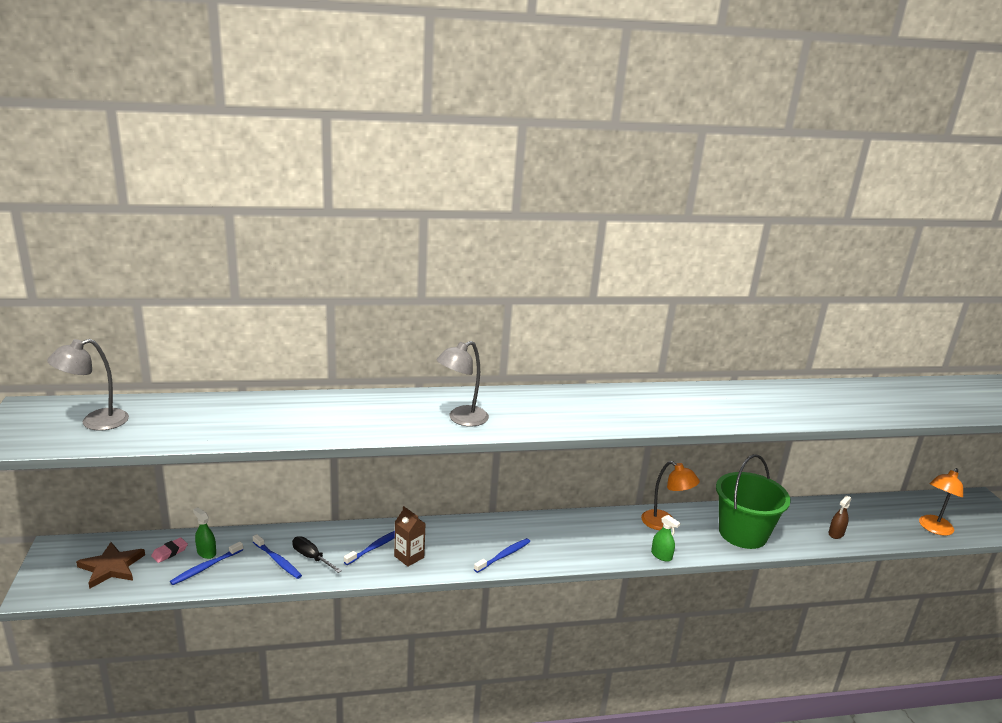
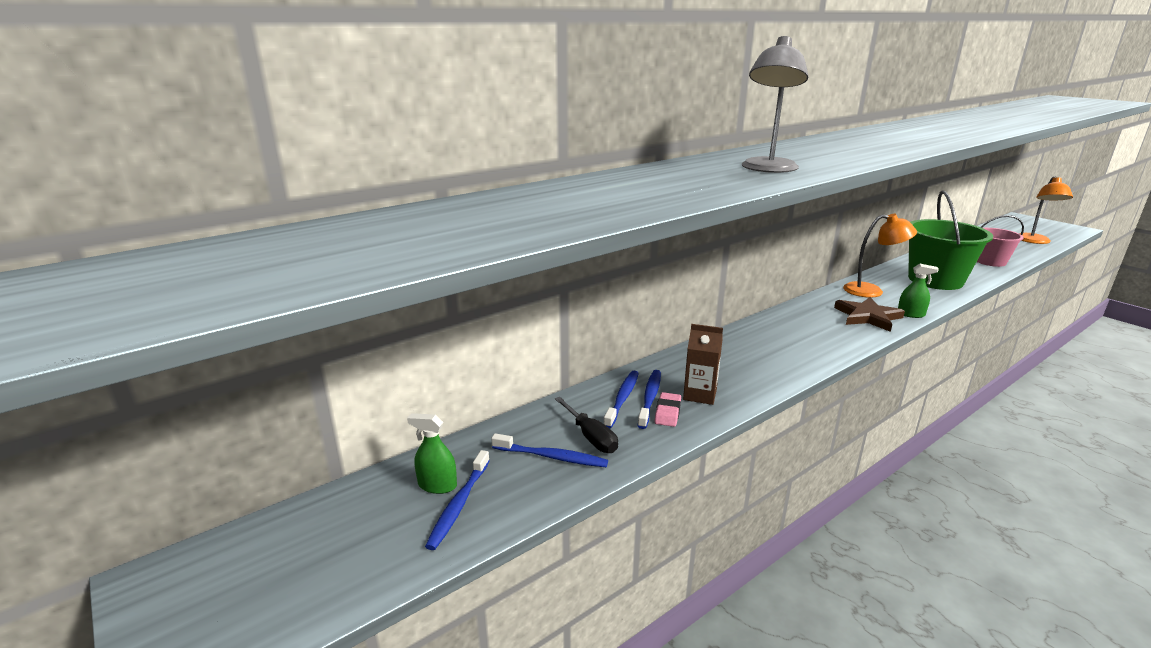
camera: 25 degrees left, 0 degrees up
(95, 422) = (233, 268): grey lamp -> none
(111, 567) = (295, 568): brown star -> brown star (868, 317)
(170, 552) = (378, 507): pink eraser -> pink eraser (667, 412)
(311, 557) = (590, 437): black screwdriver -> black screwdriver turned 135 degrees counterclockwise
(503, 556) = (788, 360): blue toothbrush -> blue toothbrush (622, 399)
(836, 533) = (990, 261): brown spray bottle -> pink bucket

